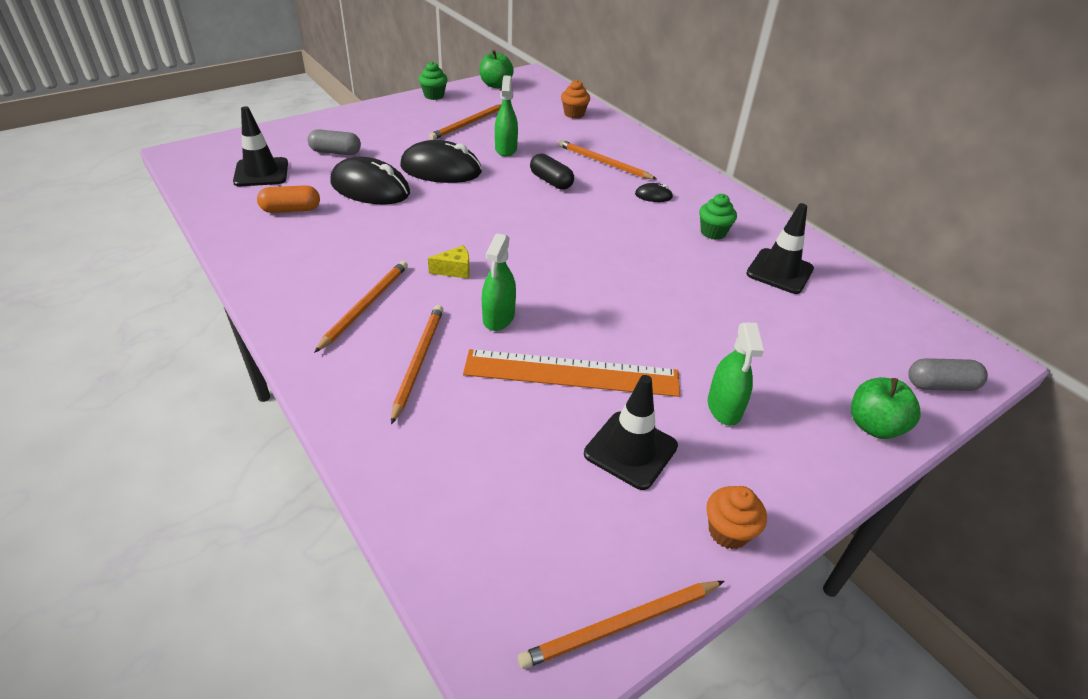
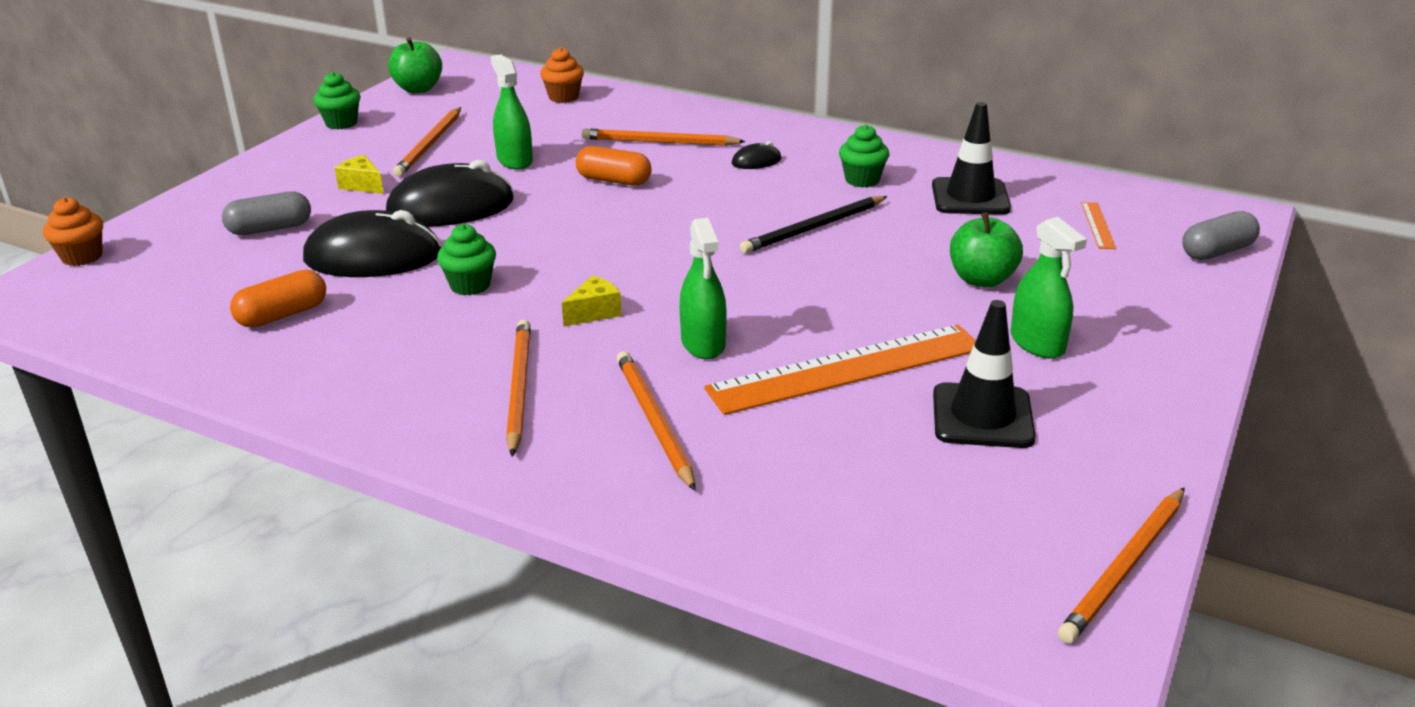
camera: 25 degrees left, 10 degrees down
(261, 172) = (180, 285): black traffic cone -> none
(403, 226) = (470, 285): none -> green cupcake
(407, 139) = (362, 185): none -> yellow cheese
(551, 181) = (614, 181): black capsule -> orange capsule
(646, 258) = (813, 228): none -> black pencil
(728, 532) = (1145, 449): orange cupcake -> orange cupcake (82, 257)
(859, 327) = (1098, 225): none -> orange ruler
(874, 426) = (1190, 308): green apple -> green apple (981, 279)

